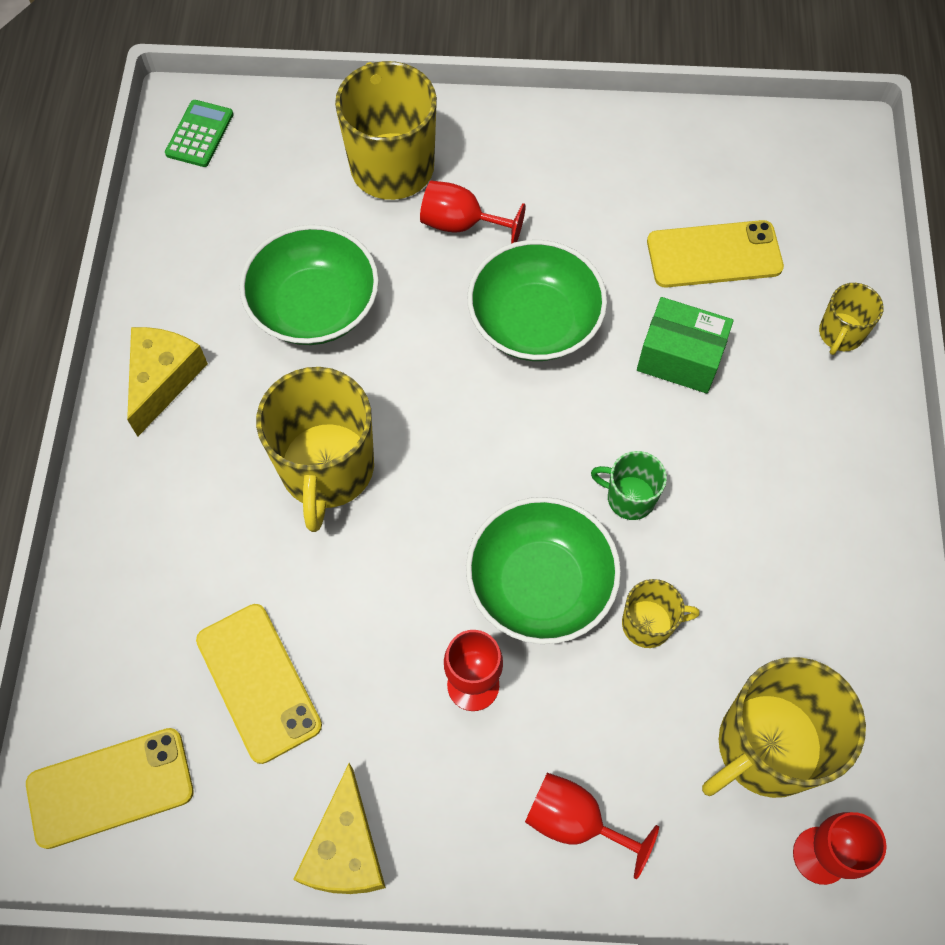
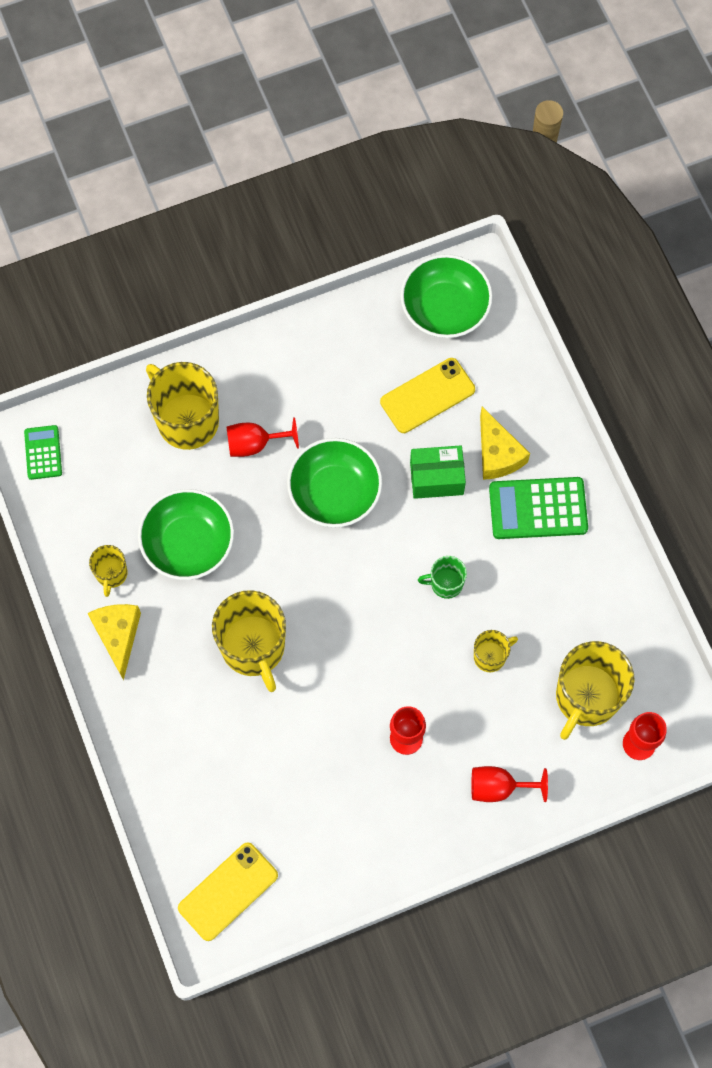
camera: 25 degrees left, 5 degrees up
(259, 682) = (281, 794): yellow phone -> none
(346, 849) = (379, 861): yellow cheese -> yellow cheese (497, 454)
(540, 584) = (417, 661): green bowl -> green bowl (445, 308)
(805, 453) = (538, 508): none -> green calculator
(840, 334) = (528, 418): yellow mug -> yellow mug (111, 574)

